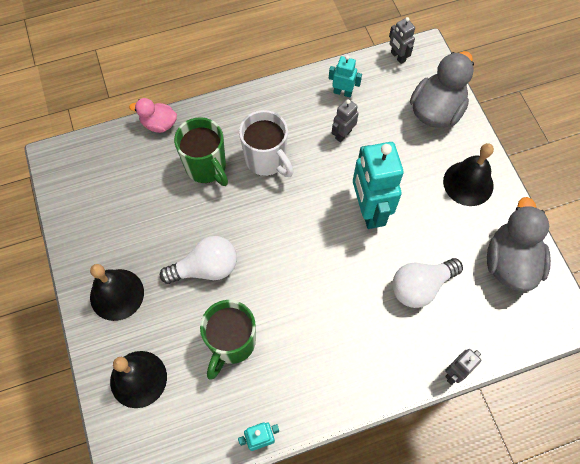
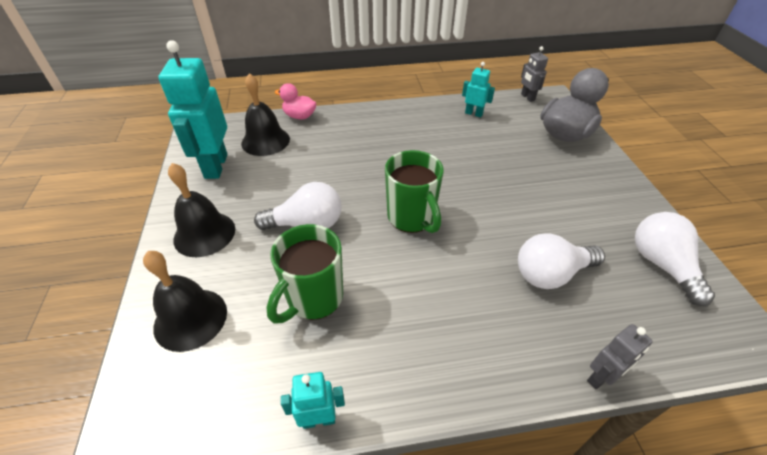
camera: 10 degrees right, 20 degrees down
(206, 167) = (333, 148): green mug -> green mug (412, 218)
(266, 160) = (392, 150): white mug -> none
(343, 134) = (471, 140): grey robot -> none
(369, 210) = (492, 199): turquoise robot -> turquoise robot (215, 166)
(468, 183) = (603, 190): black bell -> black bell (265, 141)
(510, 262) = (662, 265): grey duck -> white light bulb

